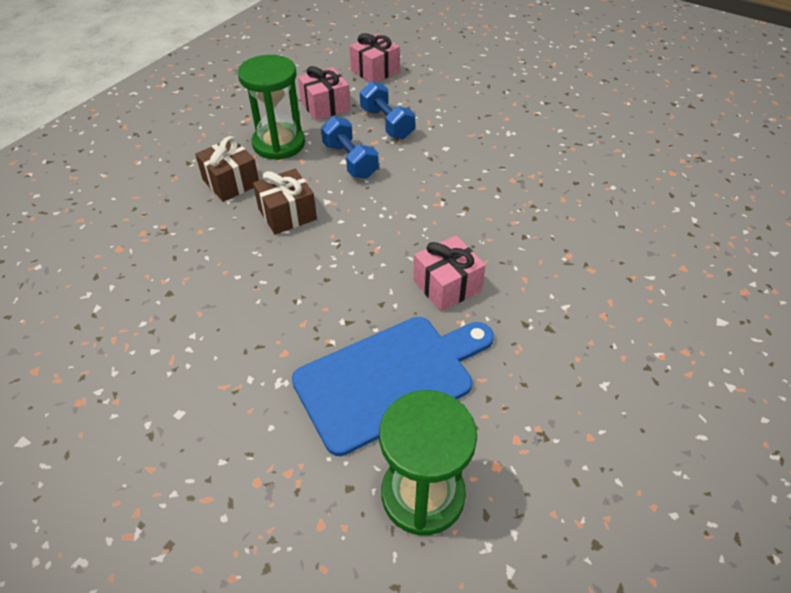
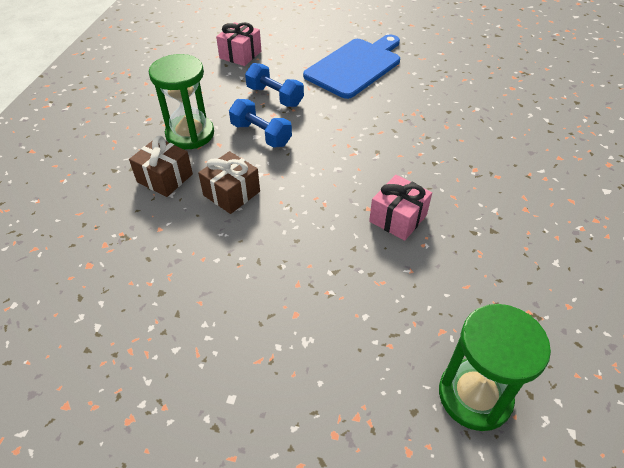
camera: 20 degrees left, 0 degrees up
(325, 106) = (213, 93): pink gift -> none
(390, 379) = (396, 308): blue cutting board -> blue cutting board (355, 66)

